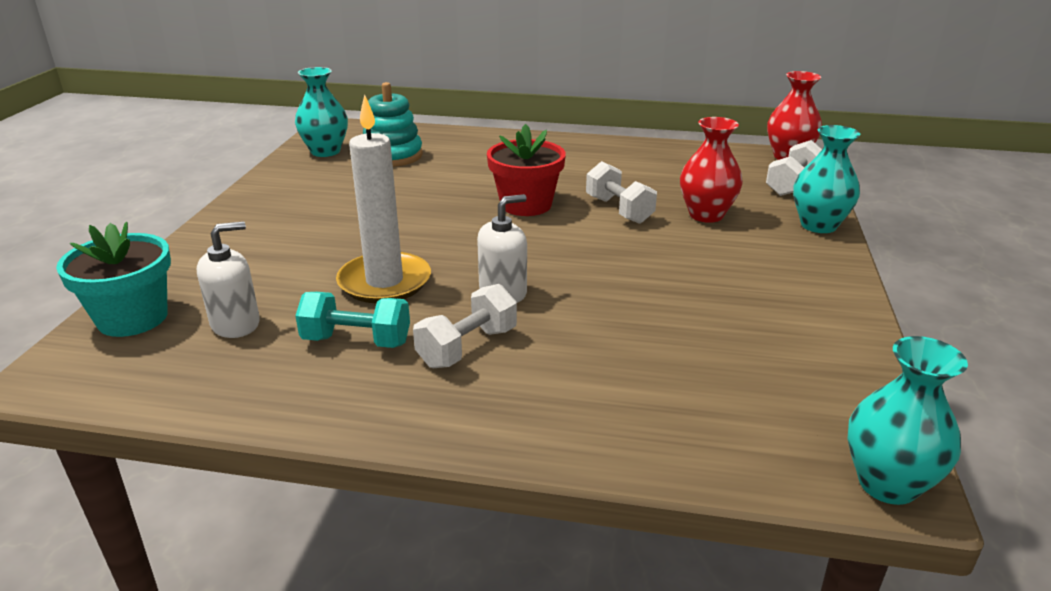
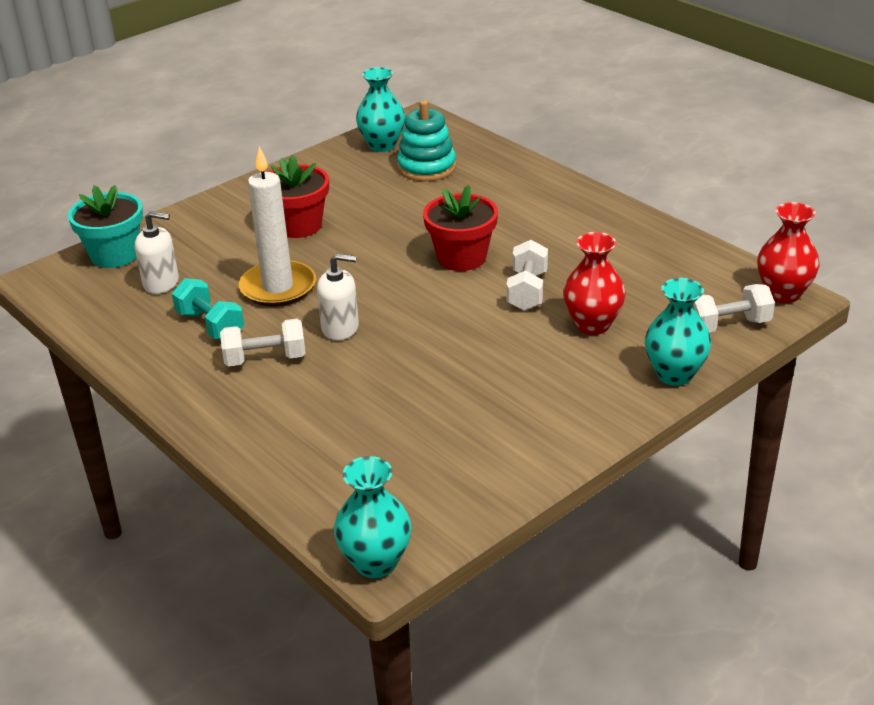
camera: 40 degrees right, 5 degrees up
(330, 227) = (298, 225): none -> red flower pot

